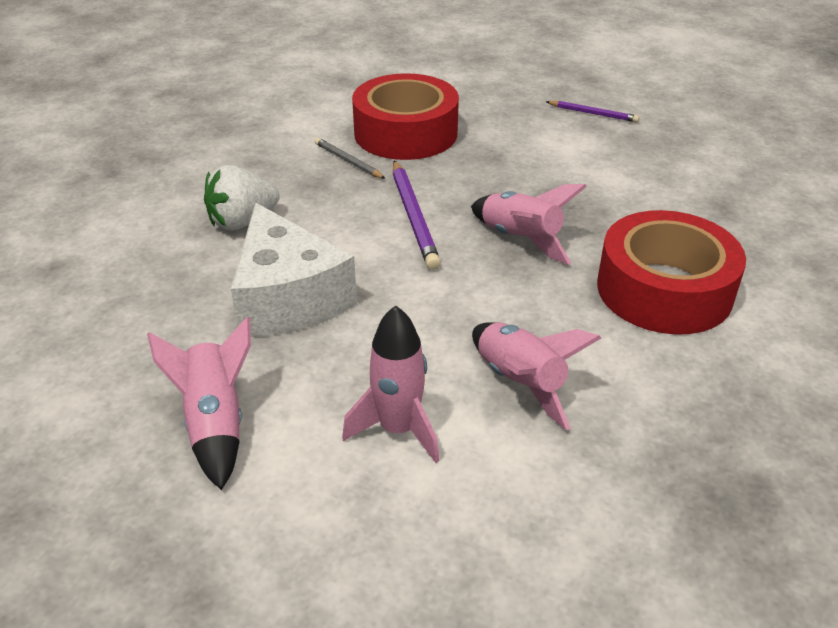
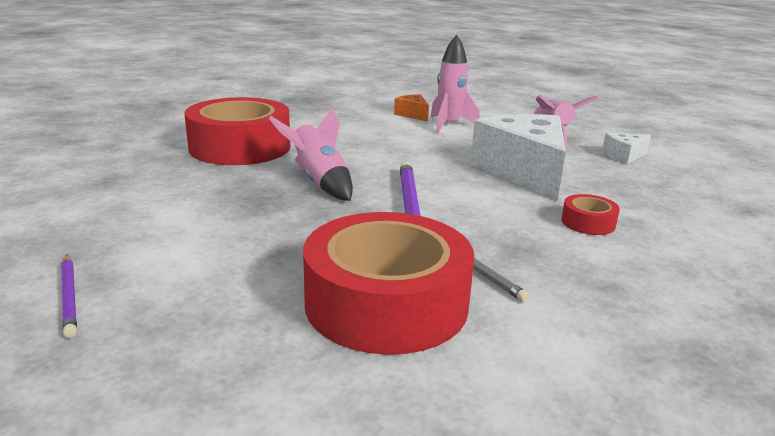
camera: 170 degrees left, 15 degrees down
(124, 369) = (623, 156): none -> white cheese
(242, 221) = (588, 223): white strawberry -> red tape
(475, 465) = (413, 115): none -> orange cheese
(520, 382) = (374, 129): pink rocket -> none
(593, 114) = (69, 297): purple pencil -> purple pencil turned 150 degrees counterclockwise

